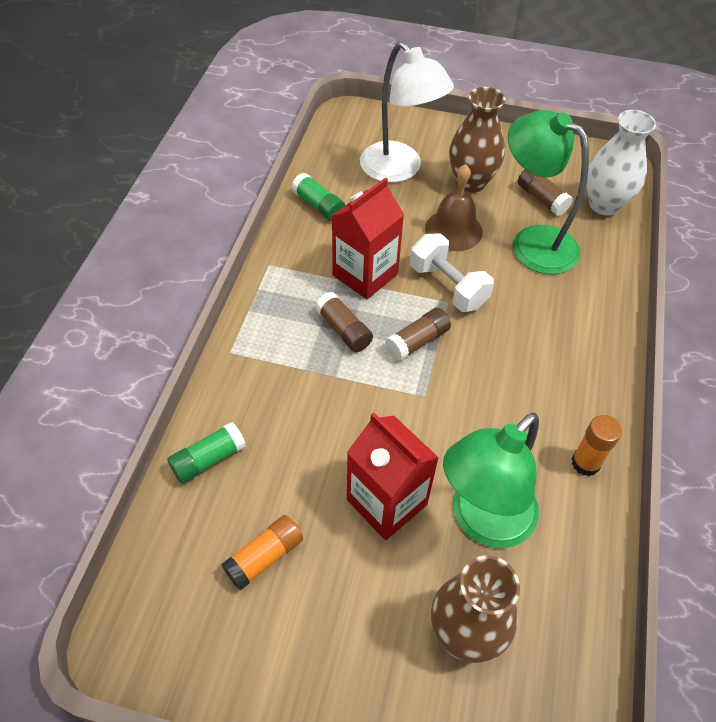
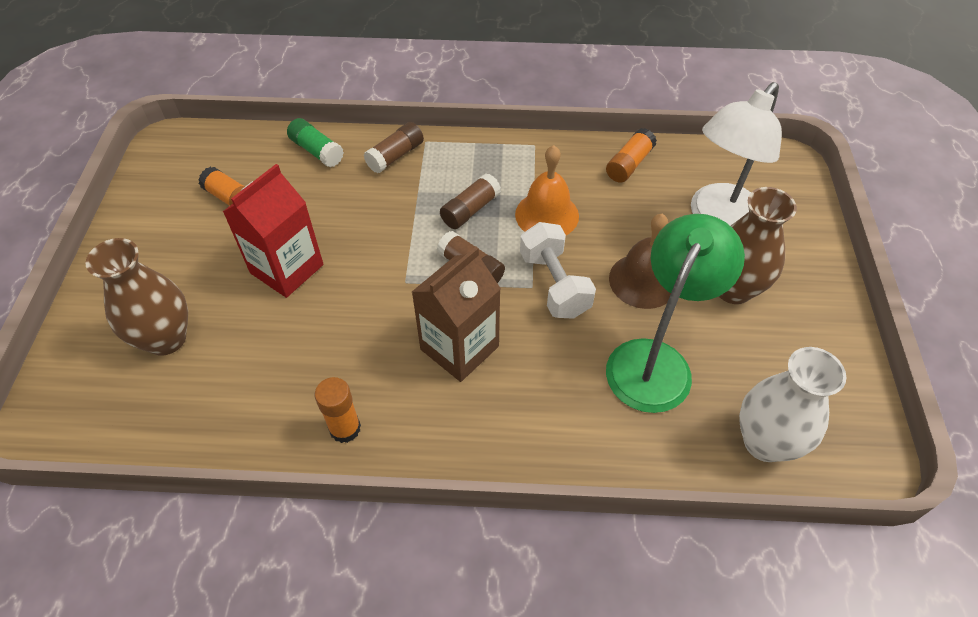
camera: 80 degrees right, 0 degrees up
(318, 205) = (629, 164): green glue stick -> orange glue stick
(365, 274) = (547, 215): red carton -> orange bell
(448, 286) = (554, 284): white dumbbell -> white dumbbell turned 60 degrees counterclockwise
(482, 521) = (272, 342): green lamp -> none
(507, 365) = (459, 348): none -> brown carton
(542, 199) = (739, 366): brown glue stick -> brown glue stick (395, 156)

